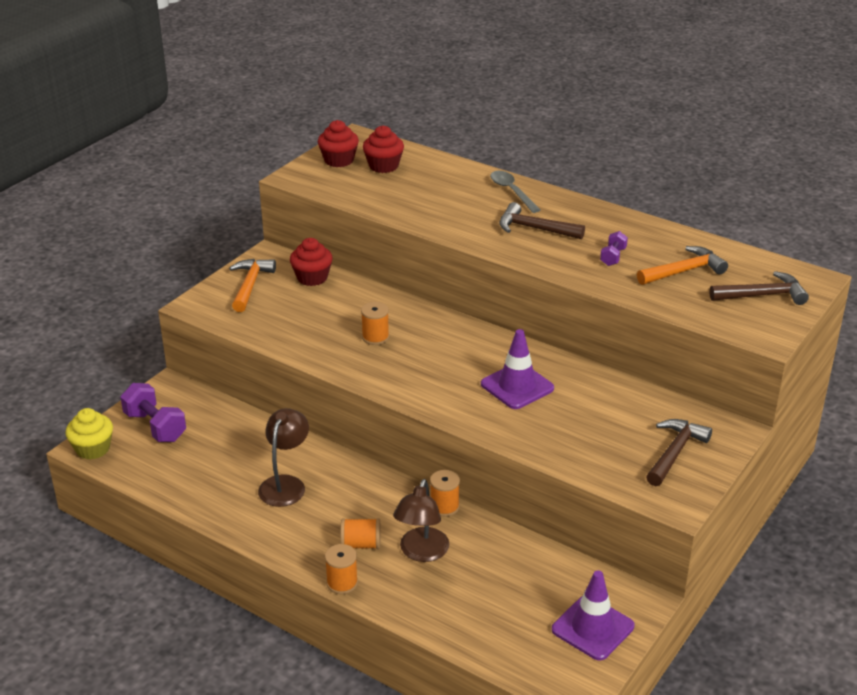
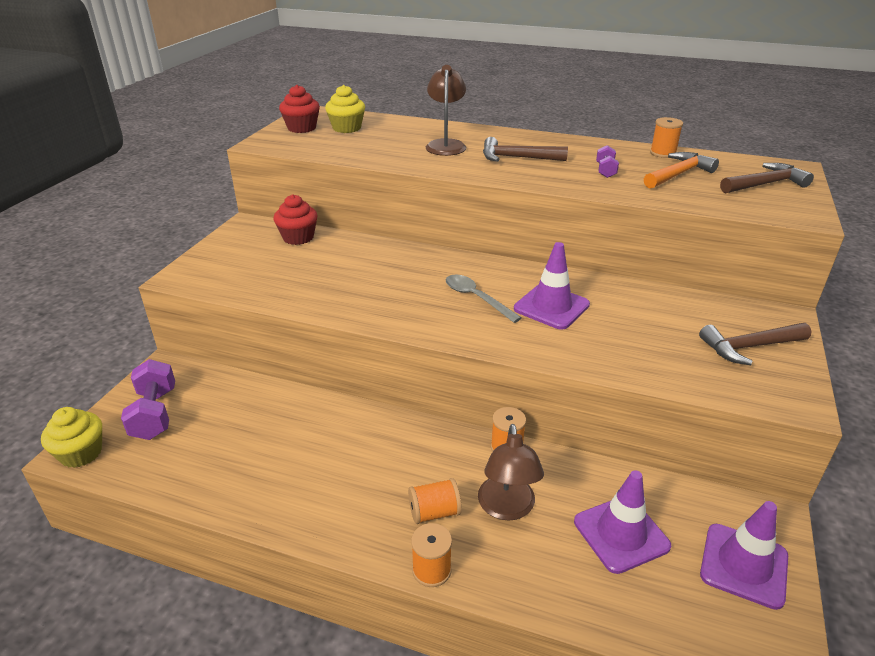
camera: 15 degrees left, 0 degrees up
(155, 426) = (155, 414): purple dumbbell -> purple dumbbell turned 45 degrees clockwise
(250, 285) = (236, 251): orange hammer -> none
(285, 484) = (322, 454): brown lamp -> brown lamp (446, 145)
(375, 337) = (384, 281): orange spool -> orange spool (663, 153)
(383, 166) = (347, 128): red cupcake -> yellow cupcake
(505, 588) = (621, 534): none -> purple traffic cone
(512, 192) = (477, 134): grey spoon -> grey spoon (476, 298)
(675, 452) = (749, 347): brown hammer -> brown hammer turned 120 degrees counterclockwise

